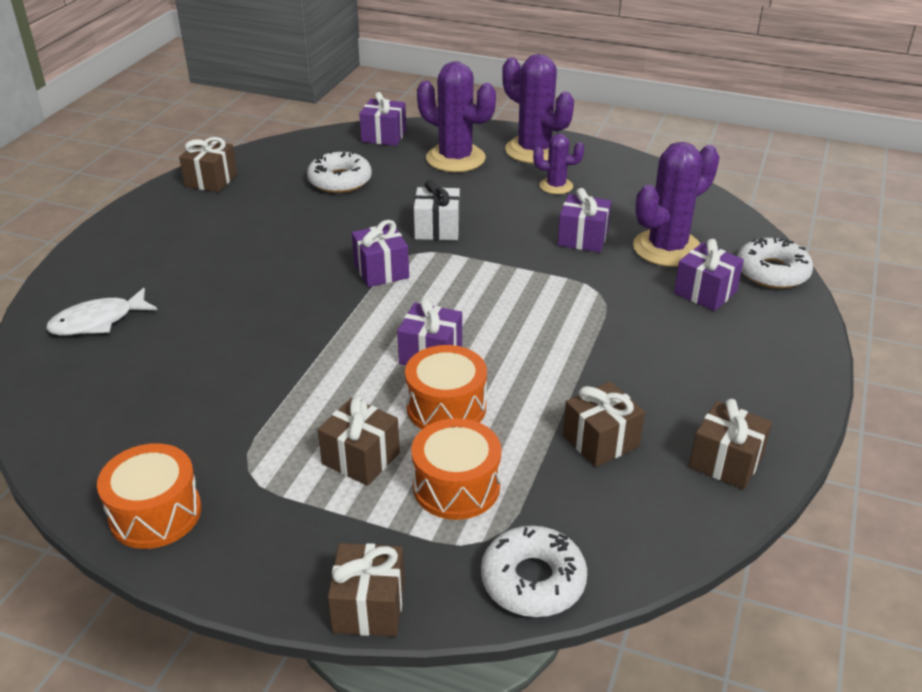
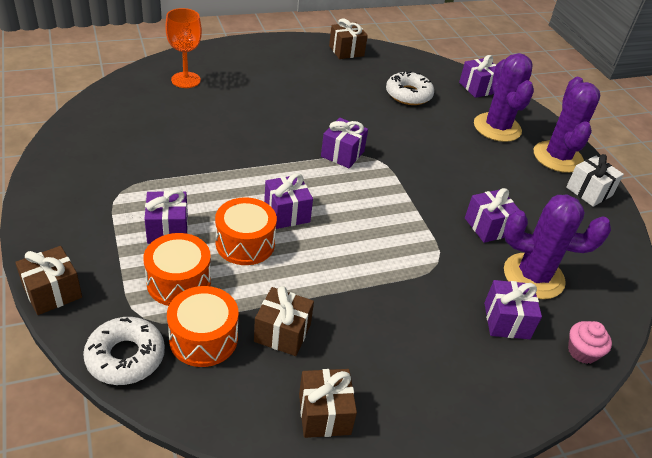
camera: 45 degrees right, 5 degrees up
(97, 321) = (186, 80): white fish -> orange goblet
(155, 513) = (62, 176): orange drum -> orange drum (203, 338)
(361, 458) = (167, 229): brown gift -> purple gift
(437, 229) = (412, 156): white gift -> white gift (589, 191)
(556, 186) = (531, 186): purple cactus -> none
(772, 272) = (582, 351): white donut -> pink cupcake

